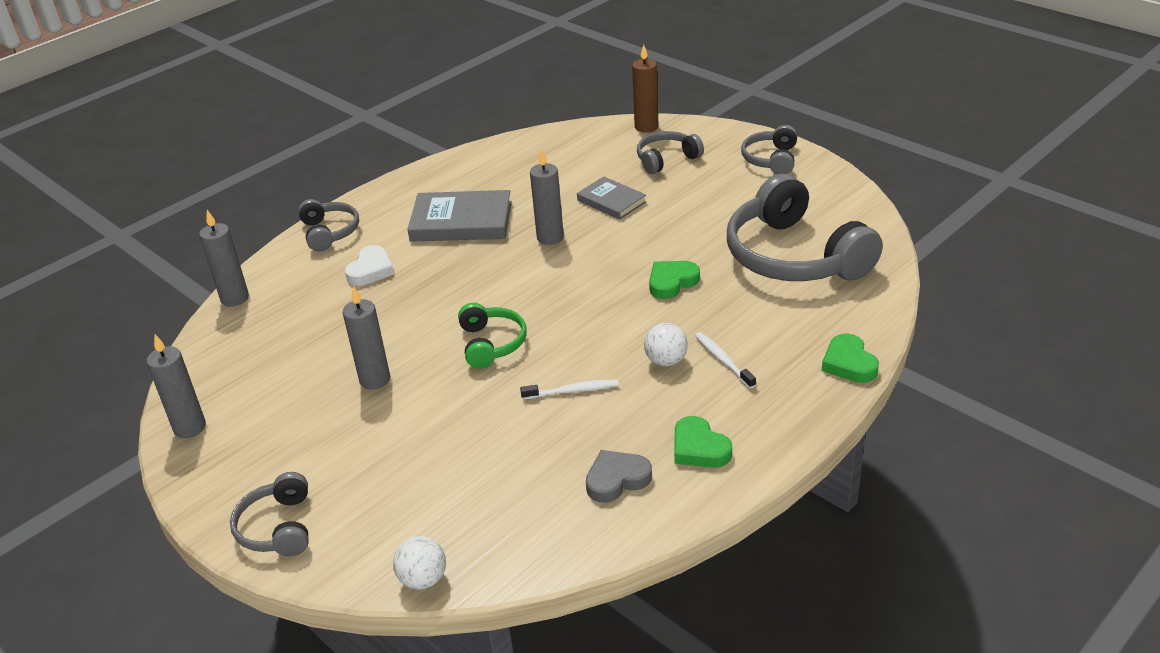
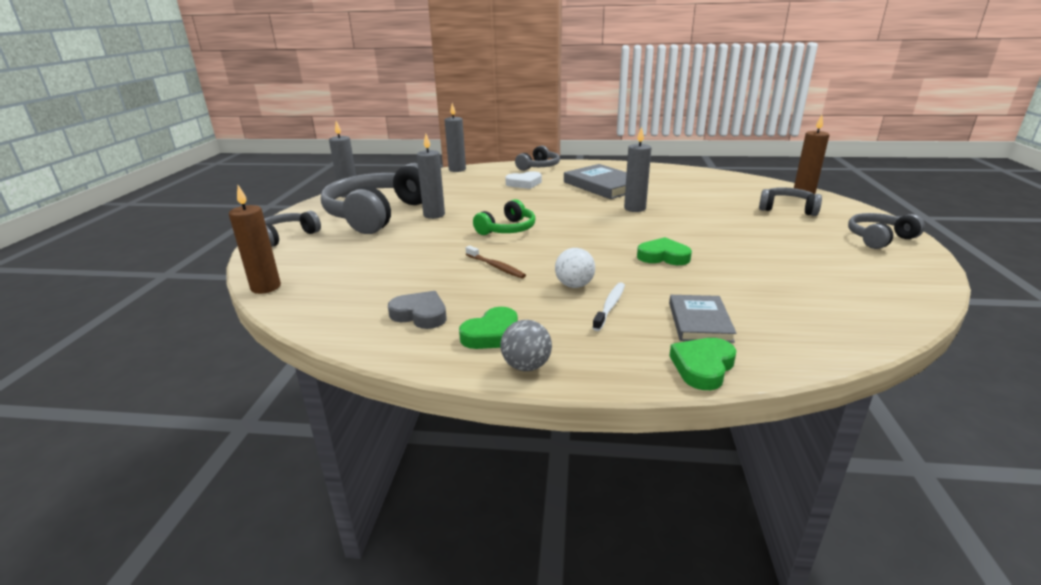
camera: 50 degrees right, 10 degrees down
(423, 579) = (266, 287): white ball -> brown candle
(572, 391) = (496, 267): white toothbrush -> brown toothbrush
(611, 201) = (706, 210): grey book -> grey book (699, 322)
(699, 448) = (492, 334): green heart -> green heart turned 150 degrees counterclockwise
(765, 450) = (526, 366): none -> grey ball
(794, 256) = (788, 289): grey headphones -> grey headphones (378, 214)

